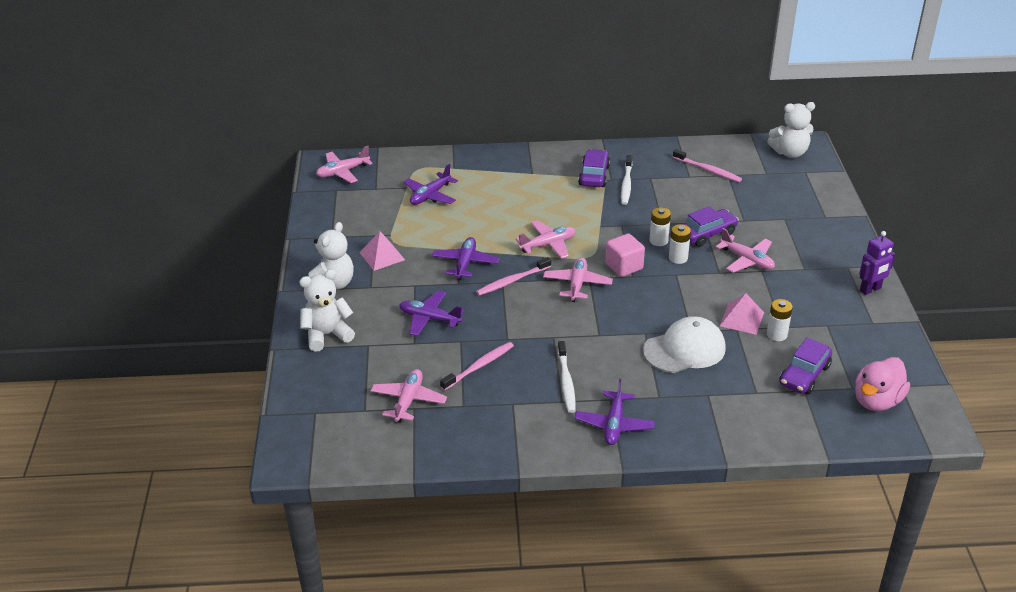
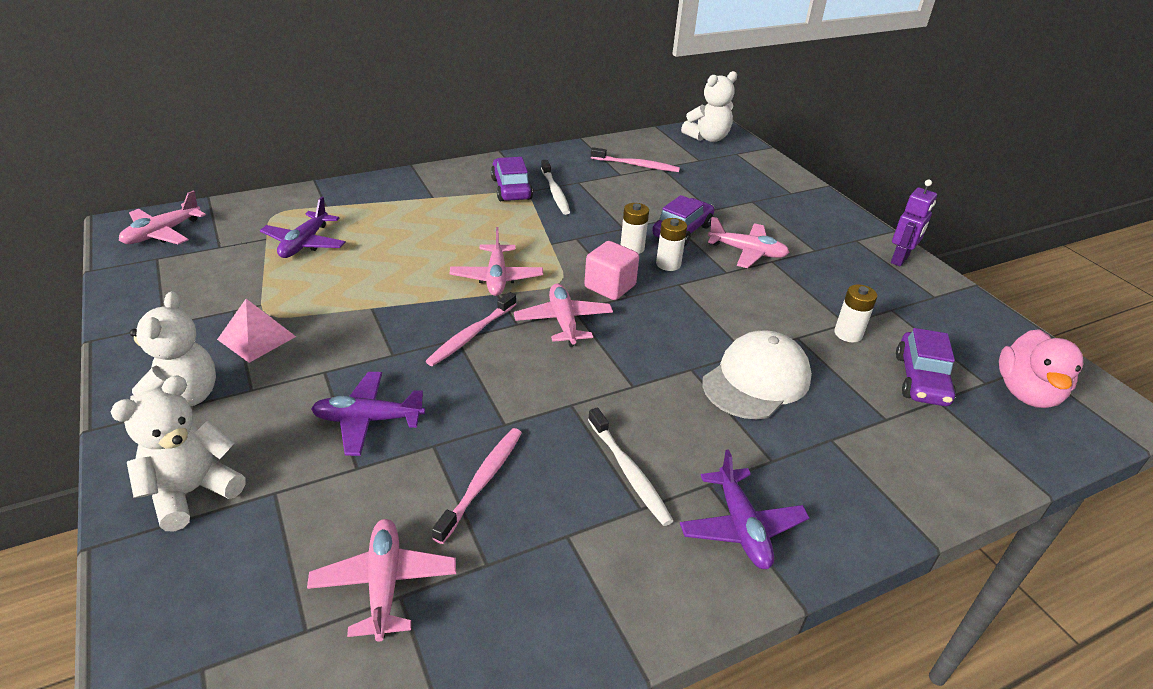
camera: 25 degrees left, 0 degrees up
(465, 263) = (391, 324): purple plane -> none
(548, 245) = (496, 278): pink plane -> pink plane turned 135 degrees clockwise
(741, 319) = (794, 323): pink pyramid -> none

